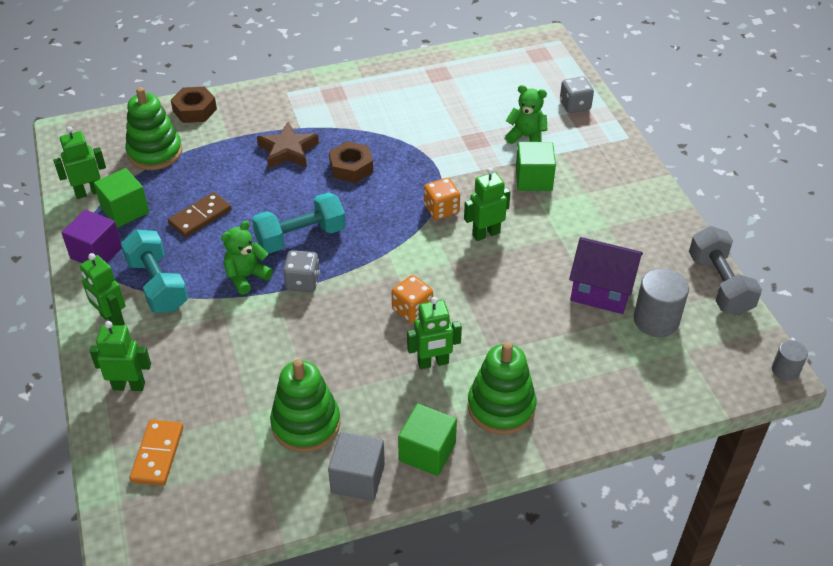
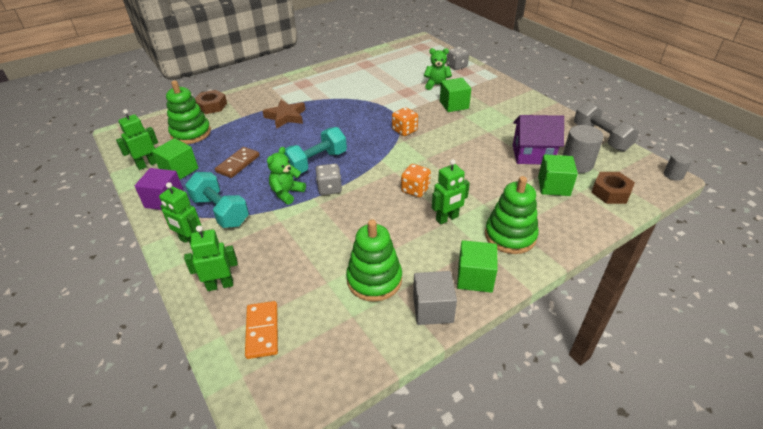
camera: 15 degrees left, 5 degrees down
(351, 167) = (333, 118): brown nut -> brown nut (611, 192)
(486, 234) = (440, 138): green robot -> none
(601, 348) = (553, 186): none -> green cube

